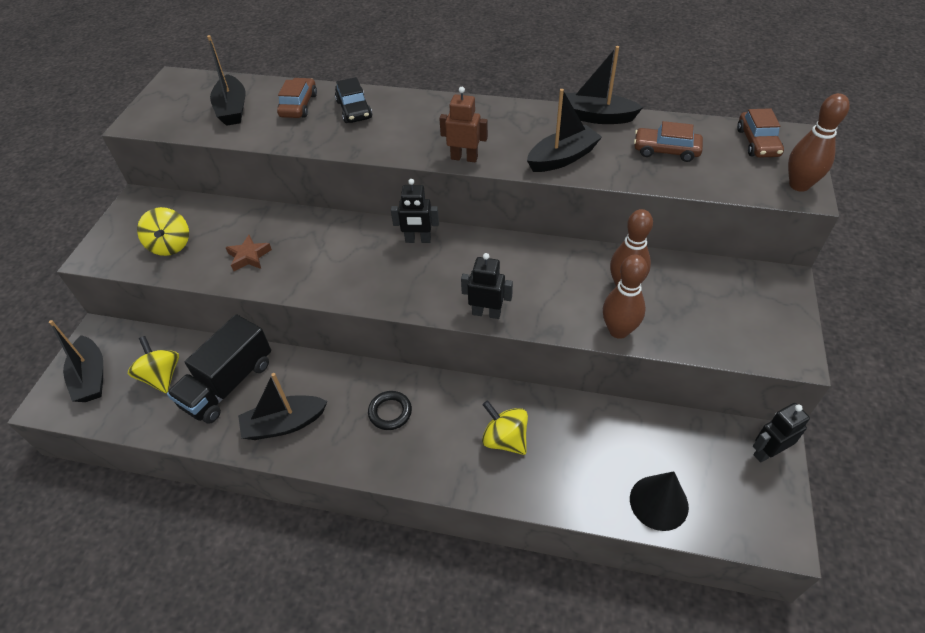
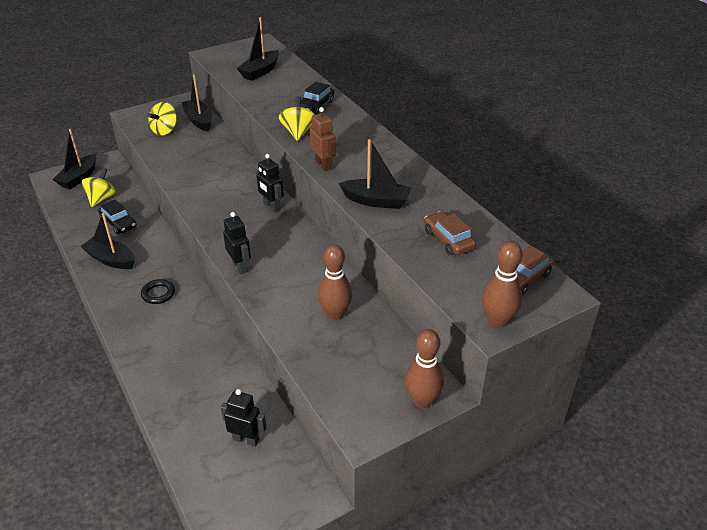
camera: 45 degrees right, 10 degrees down
(228, 384) = (118, 223): black truck -> black car
(249, 256) = (186, 158): brown star -> none
(298, 105) = (293, 88): brown car -> none
(505, 439) = (185, 353): yellow spinning top -> yellow spinning top (298, 132)
(597, 117) = (443, 194): black boat -> black boat (199, 120)
(618, 330) = (288, 331): brown bowling pin -> brown bowling pin (422, 401)
(659, 502) = (202, 456): black cone -> none
(767, 452) = (304, 497): black robot -> black robot (246, 439)

